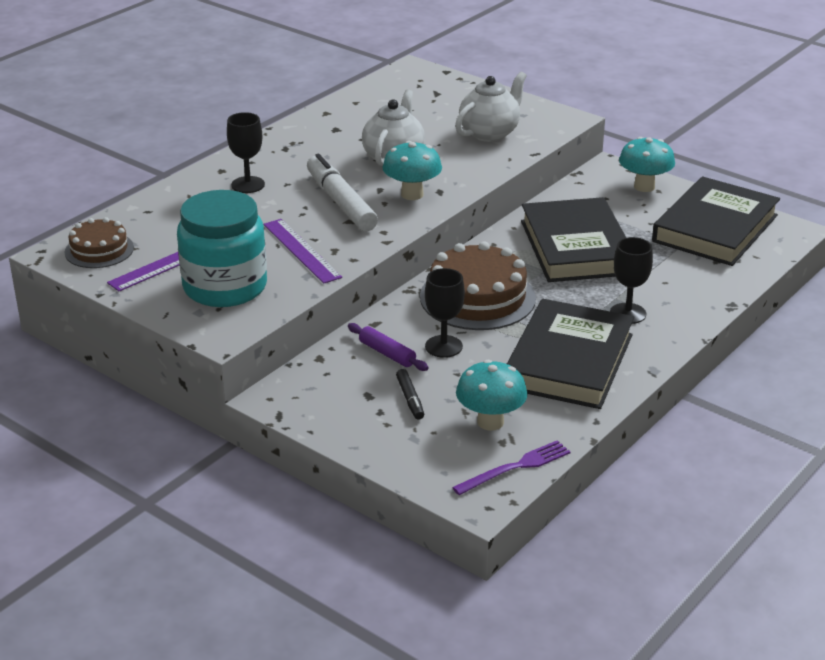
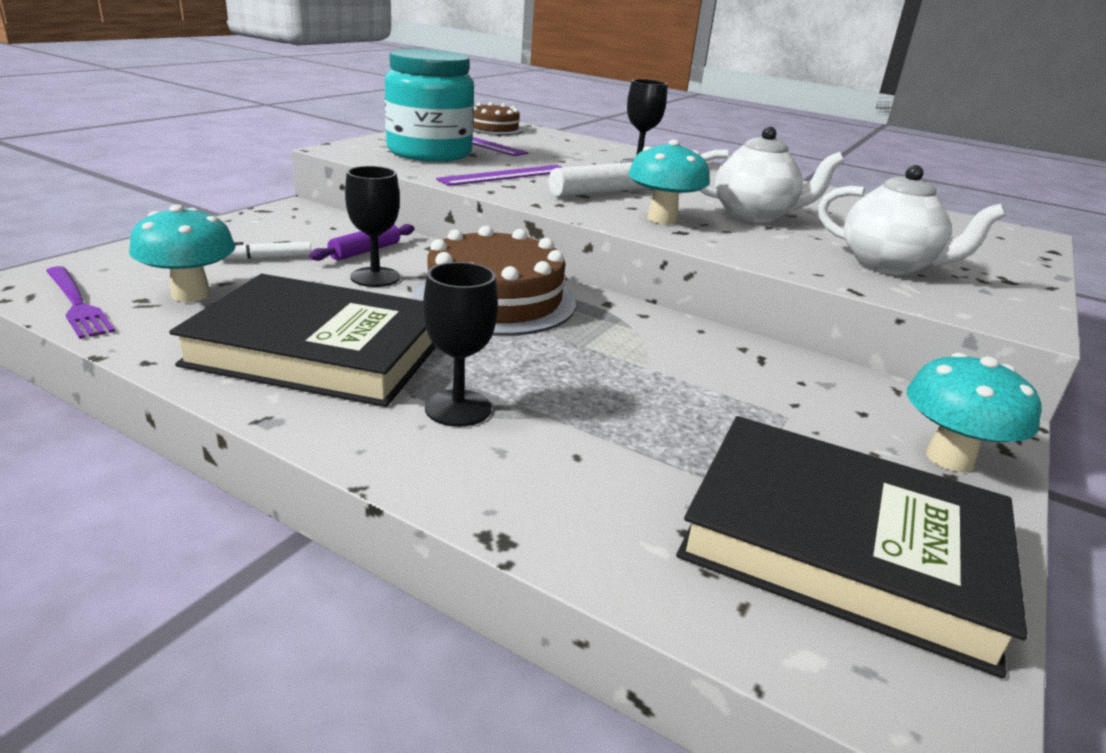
camera: 80 degrees right, 5 degrees down
(410, 399) = (265, 258): black marker -> white marker
(576, 247) = (665, 374): black book -> none

